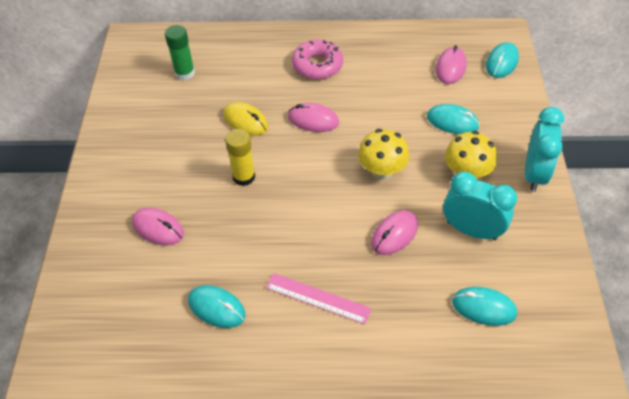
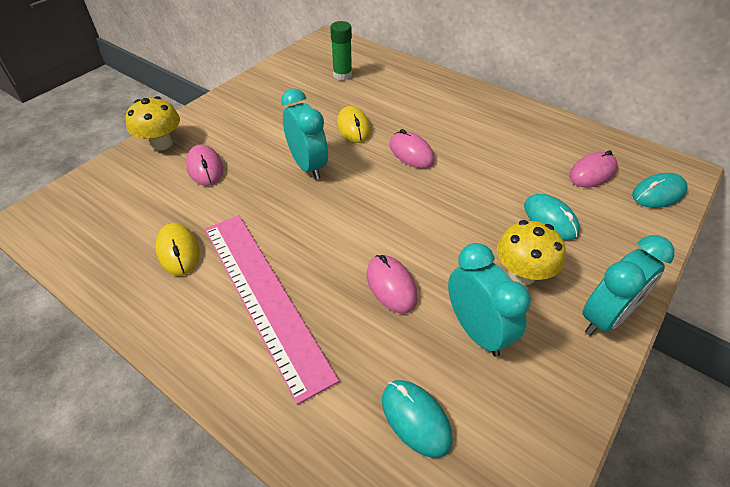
camera: 35 degrees right, 5 degrees down
(216, 308) = (178, 251): turquoise mouse -> yellow mouse
(244, 177) = (308, 166): yellow glue stick -> turquoise clock
(317, 65) = (457, 115): pink donut -> none
(317, 298) = (263, 297): pink ruler -> pink ruler, size x1.92
(382, 171) = (434, 224): yellow mushroom -> yellow mushroom (161, 143)
(394, 234) = (391, 286): pink mouse -> pink mouse turned 75 degrees clockwise

